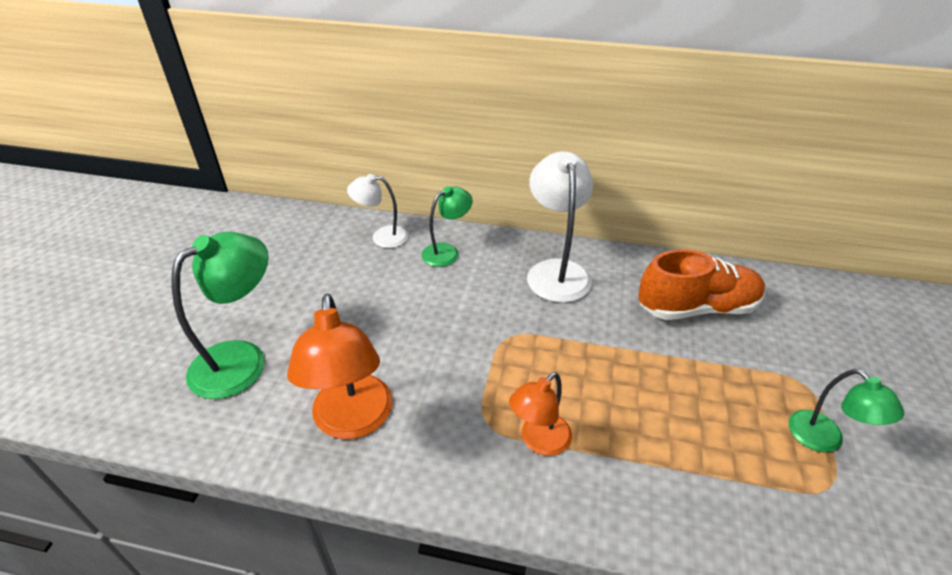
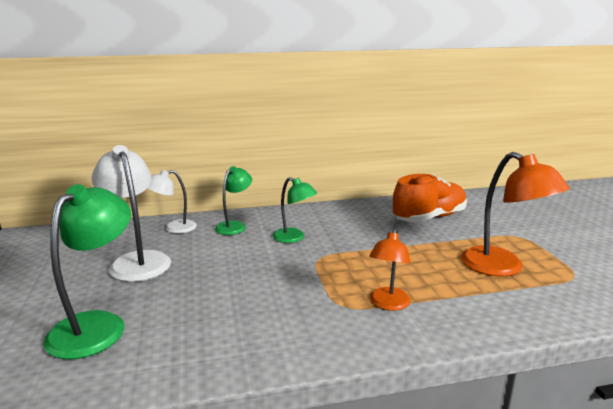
camera: 25 degrees left, 20 degrees down
(353, 421) = (234, 334): orange lamp -> orange lamp (502, 267)
(556, 271) = (324, 219): white lamp -> white lamp (137, 261)
(824, 440) = (552, 256): green lamp -> green lamp (294, 238)

